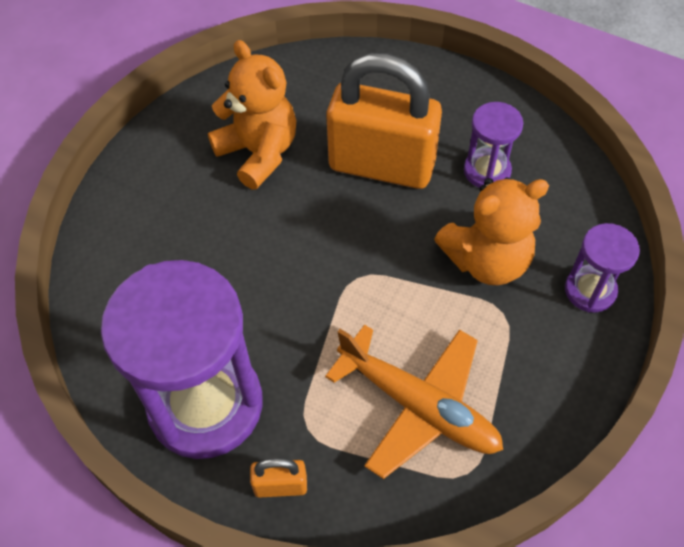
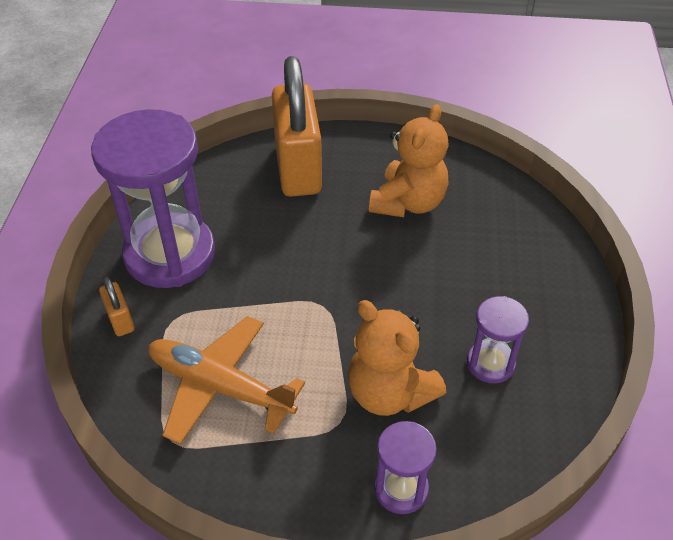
camera: 65 degrees right, 10 degrees down
(381, 165) = (446, 284): orange padlock -> orange padlock (298, 169)
(419, 406) = (220, 386): orange plane -> orange plane turned 105 degrees clockwise

